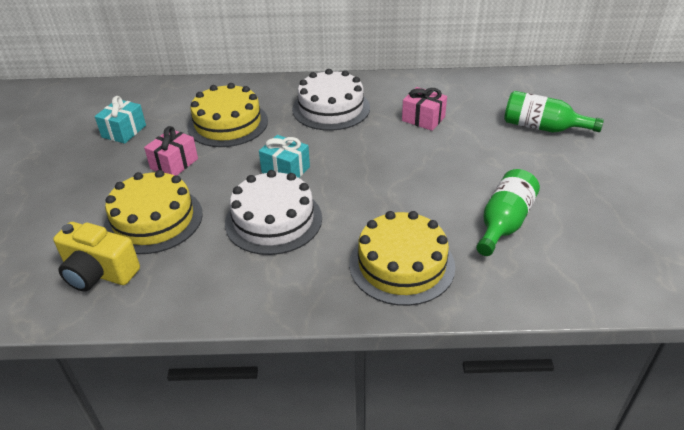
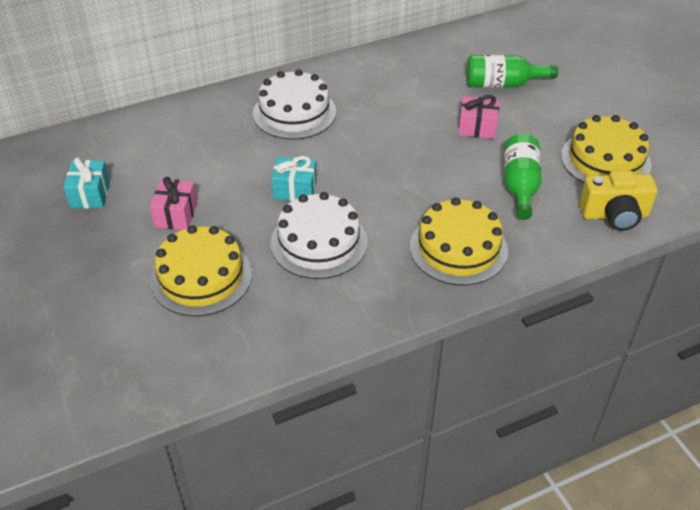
camera: 25 degrees left, 5 degrees up
(99, 273) = (189, 343): yellow camera -> yellow camera (614, 215)
(228, 123) = (199, 156): yellow cake -> yellow cake (605, 160)
(423, 119) = (391, 102): pink gift -> pink gift (477, 128)

